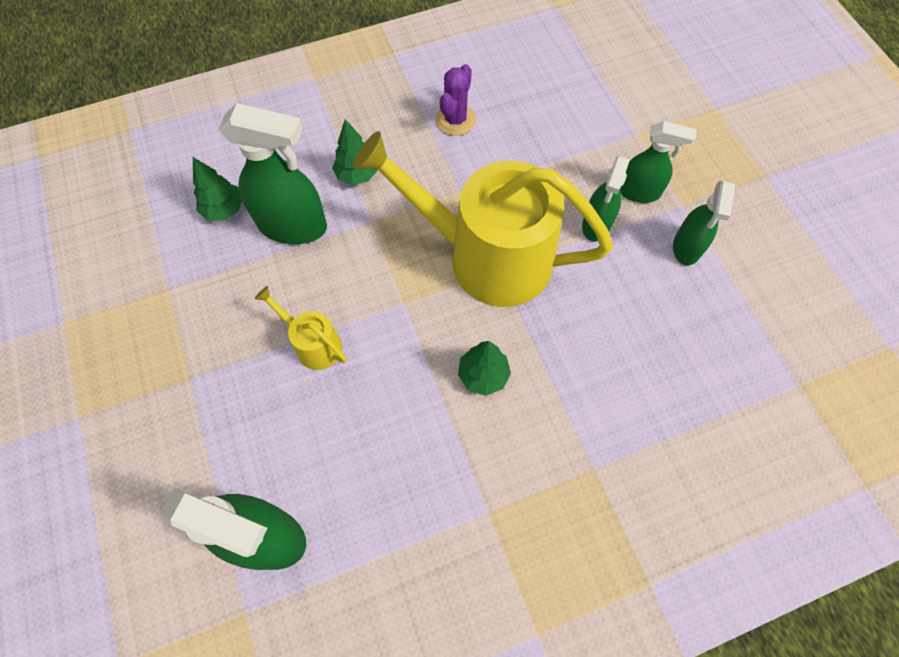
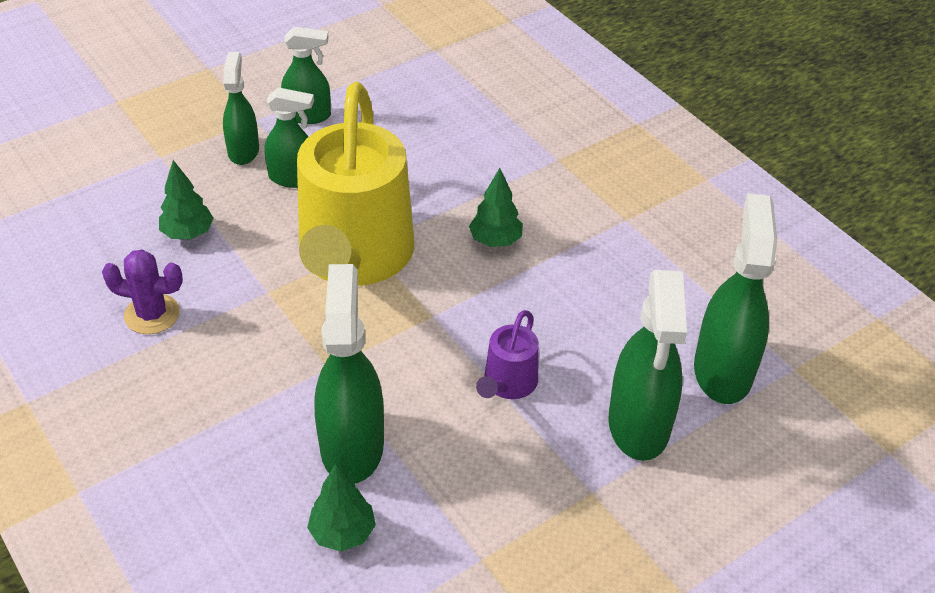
camera: 105 degrees left, 20 degrees down
(235, 436) = (639, 425): none -> green spray bottle
(313, 344) = (508, 384): yellow watering can -> purple watering can
(357, 175) = (258, 396): green tree -> green tree (188, 233)

